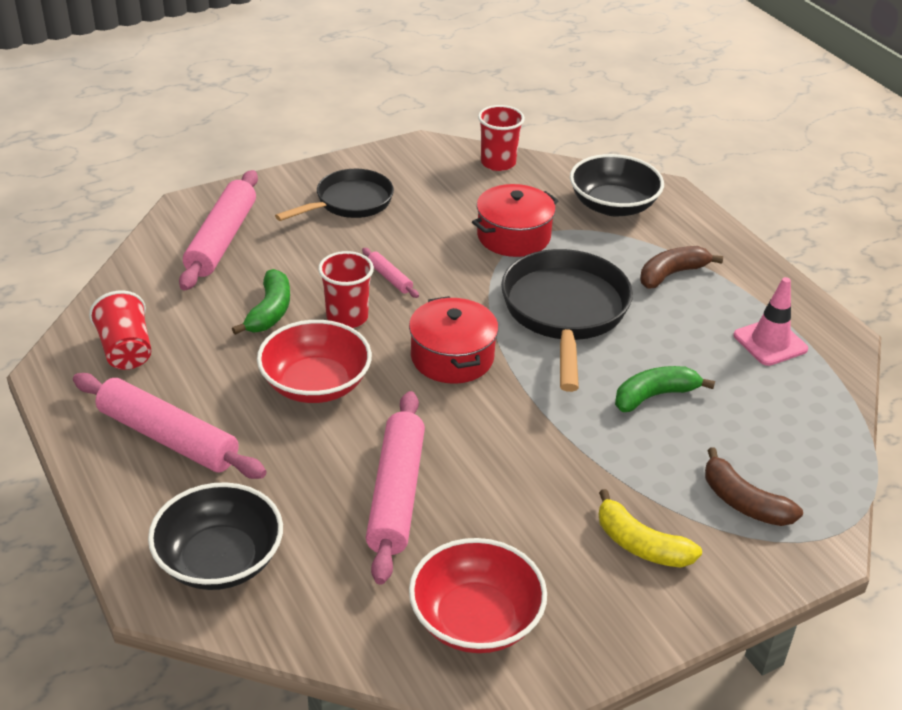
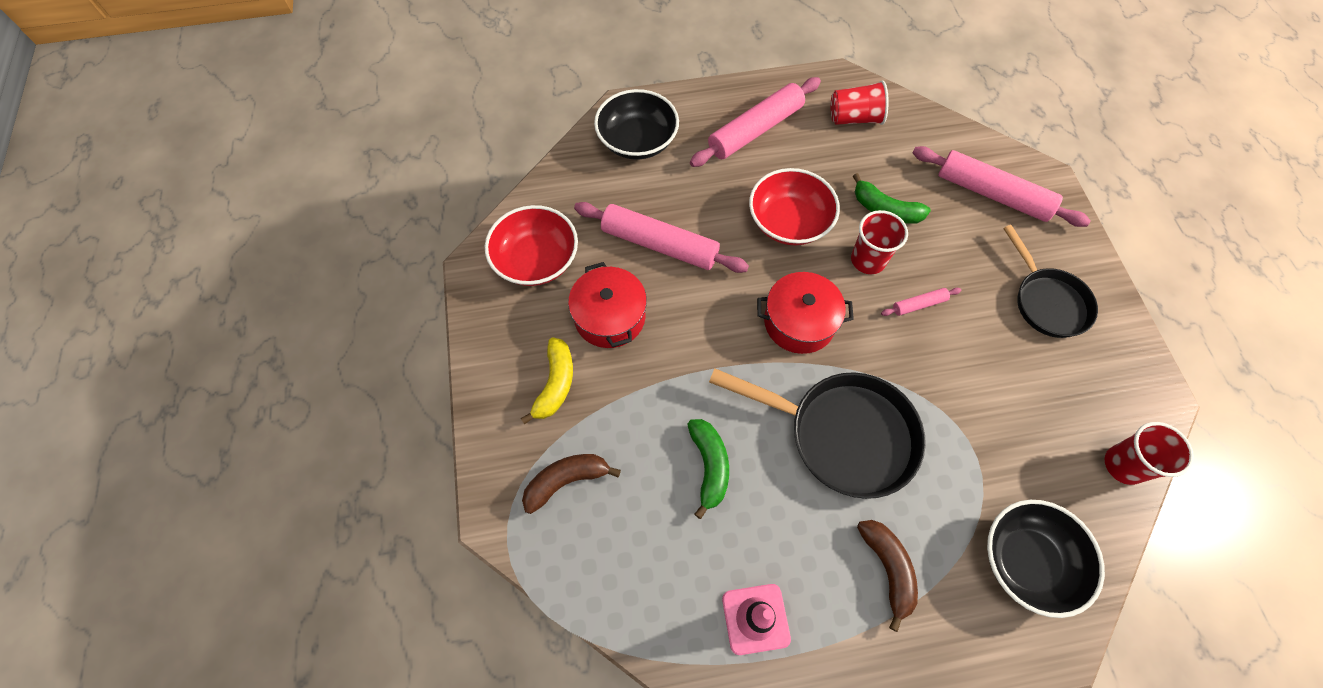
camera: 110 degrees right, 25 degrees up
(513, 236) = (975, 432): red pot -> red pot (610, 317)
(641, 545) = (555, 384): yellow banana -> yellow banana turned 135 degrees clockwise

